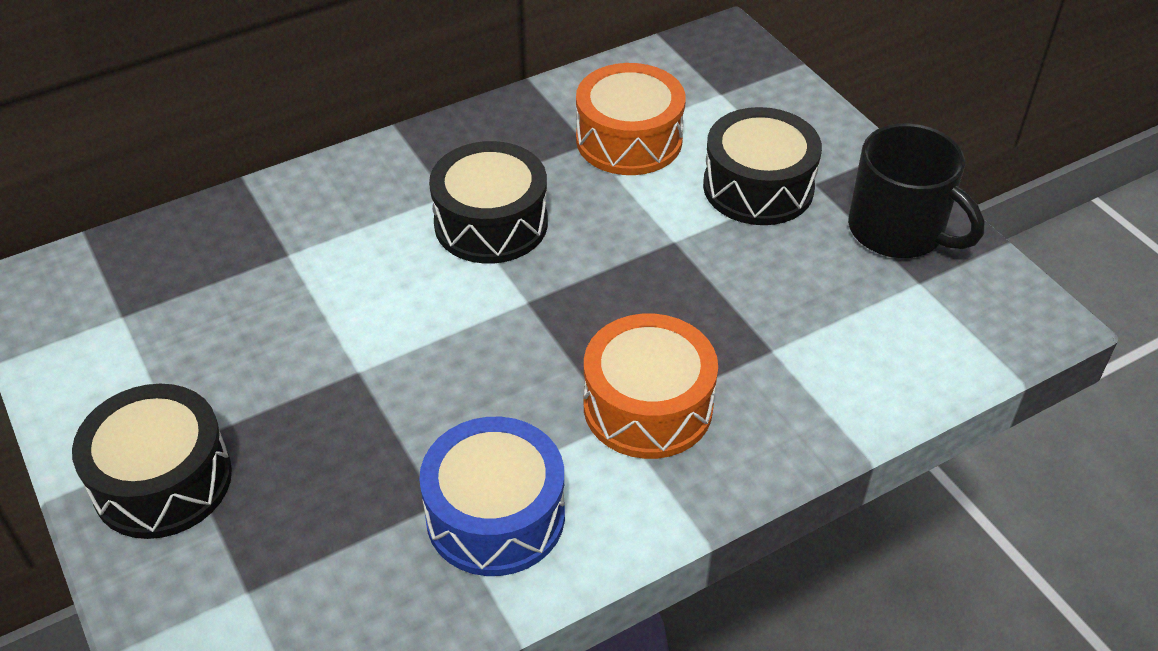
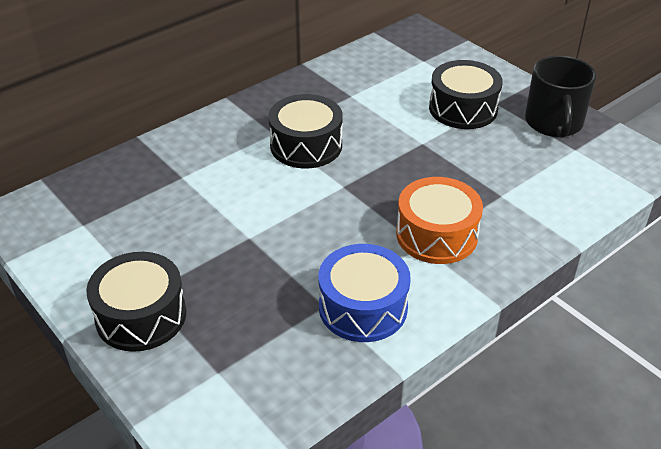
camera: 10 degrees left, 5 degrees down
(629, 140) = (376, 91): orange drum -> none
(898, 231) = (554, 123): black mug -> black mug turned 60 degrees clockwise

